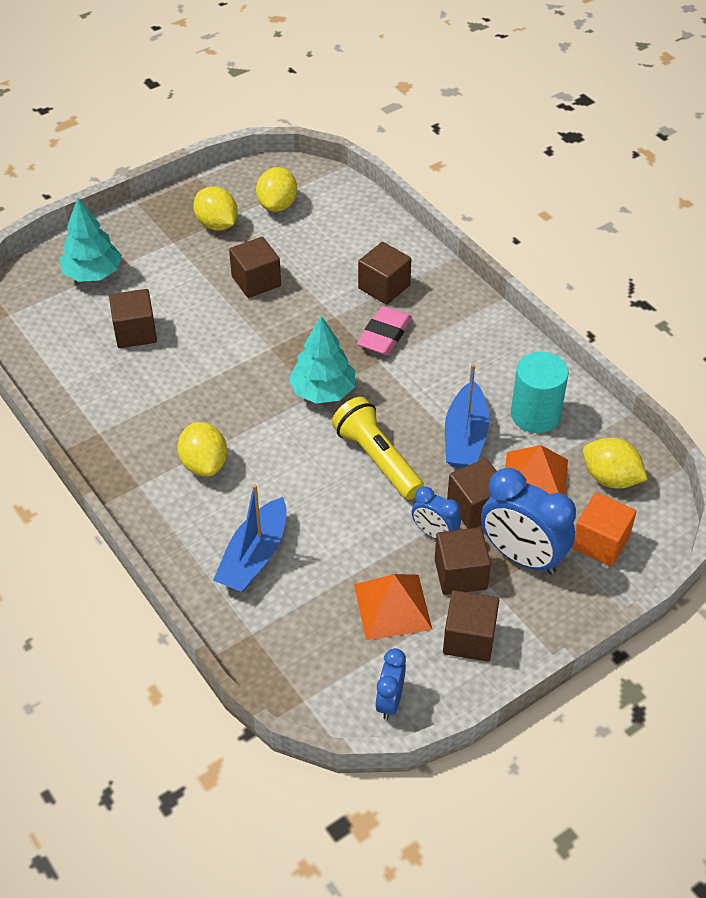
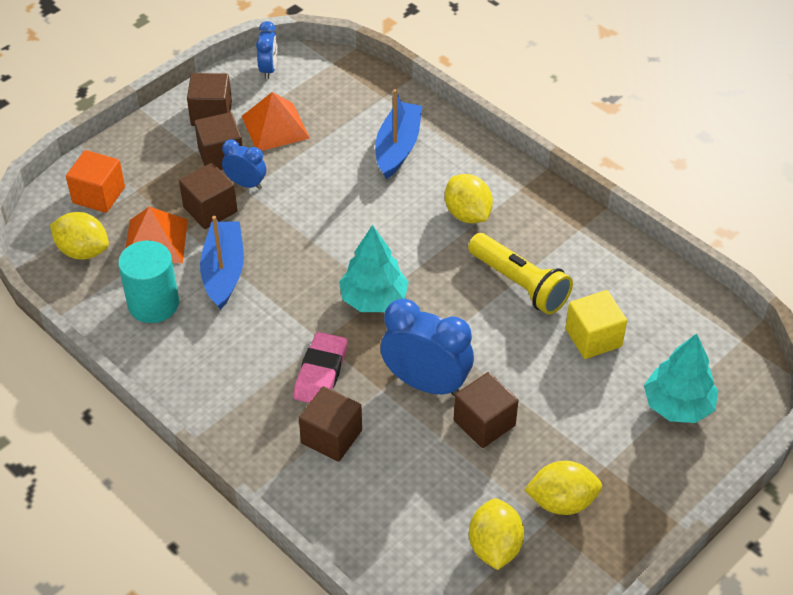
camera: 170 degrees right, 0 degrees up
(135, 332) = (593, 338): brown cube -> yellow cube
(217, 224) = (561, 502): yellow lemon -> yellow lemon turned 45 degrees counterclockwise
(377, 459) = (306, 239): yellow flashlight -> yellow flashlight (519, 284)
(522, 557) = (168, 175): blue clock -> blue clock (426, 383)

